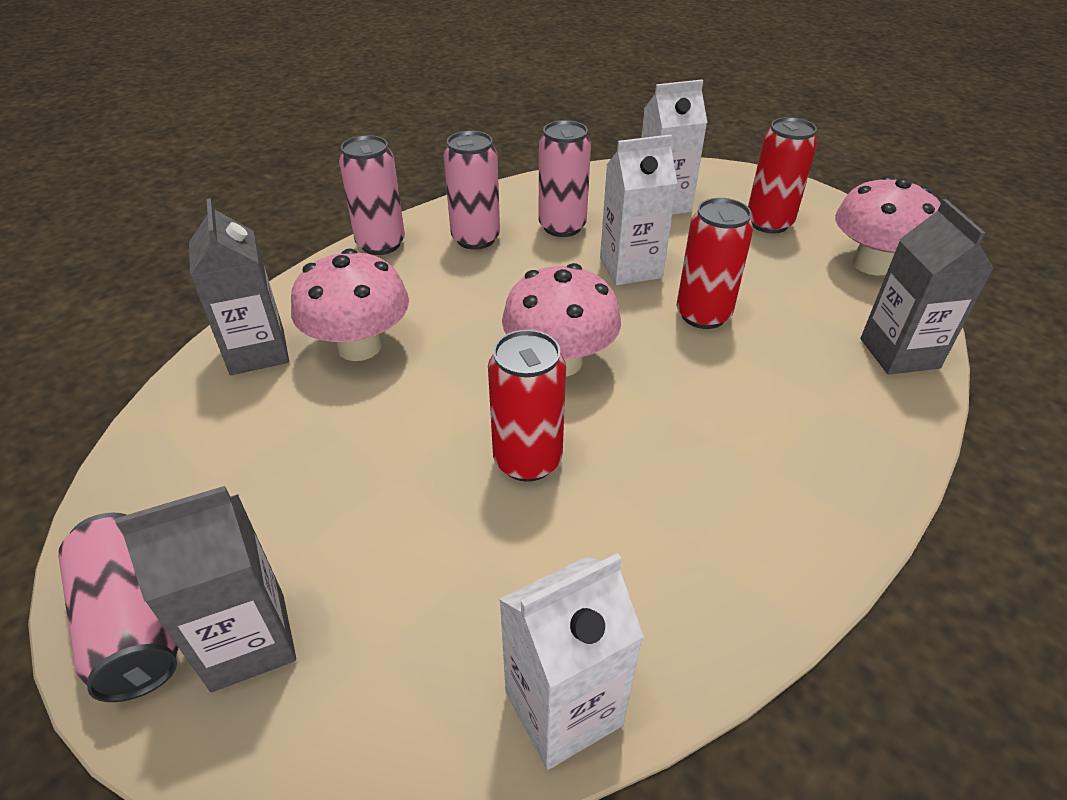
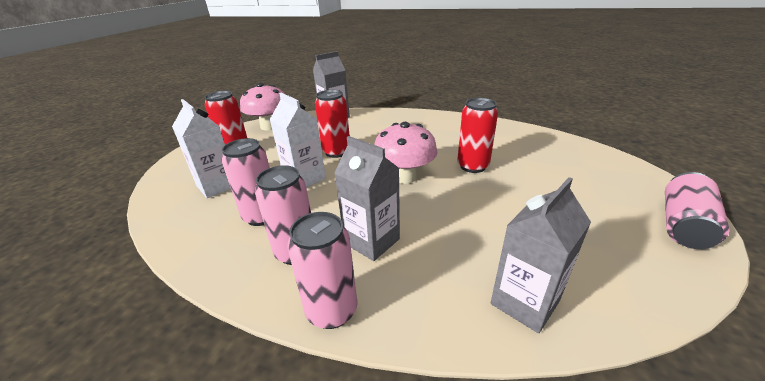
camera: 115 degrees left, 10 degrees down
(248, 641) = (631, 192): grey carton -> grey carton (372, 241)
(359, 346) = (463, 250): pink mushroom -> none
(563, 708) = (545, 136): white carton -> none

